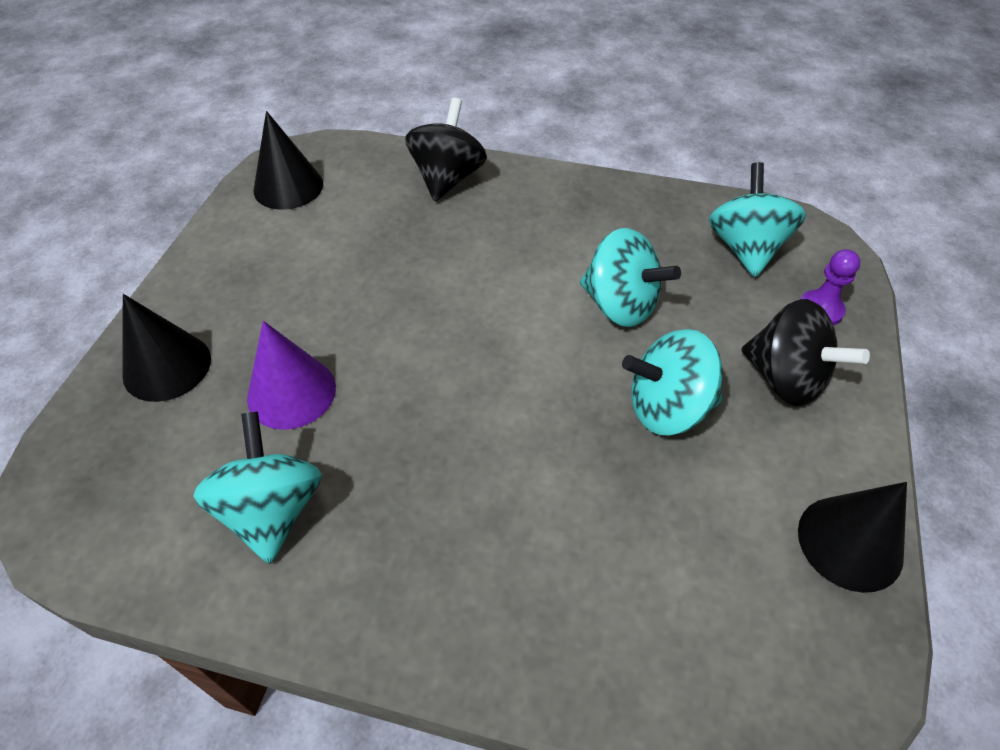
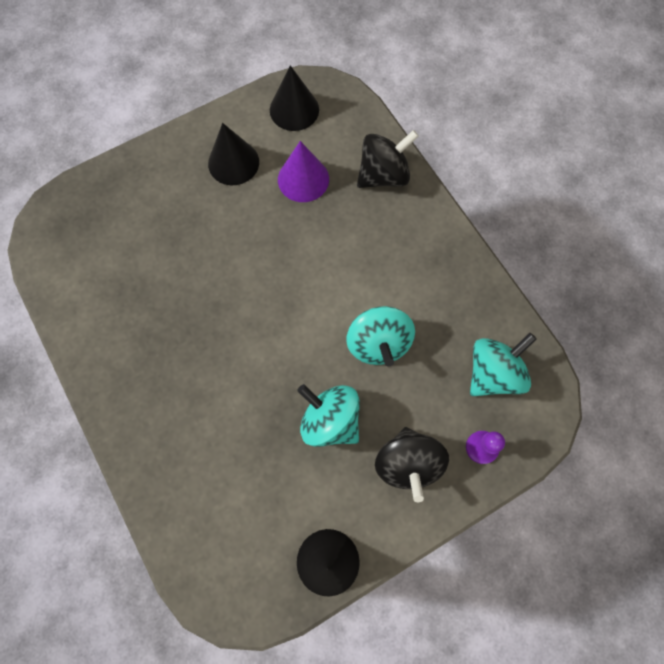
camera: 45 degrees right, 20 degrees up
(167, 366) = (140, 186): black cone -> black cone (233, 162)
(272, 510) = (117, 305): turquoise spinning top -> none
(291, 392) = (177, 250): purple cone -> purple cone (303, 179)

